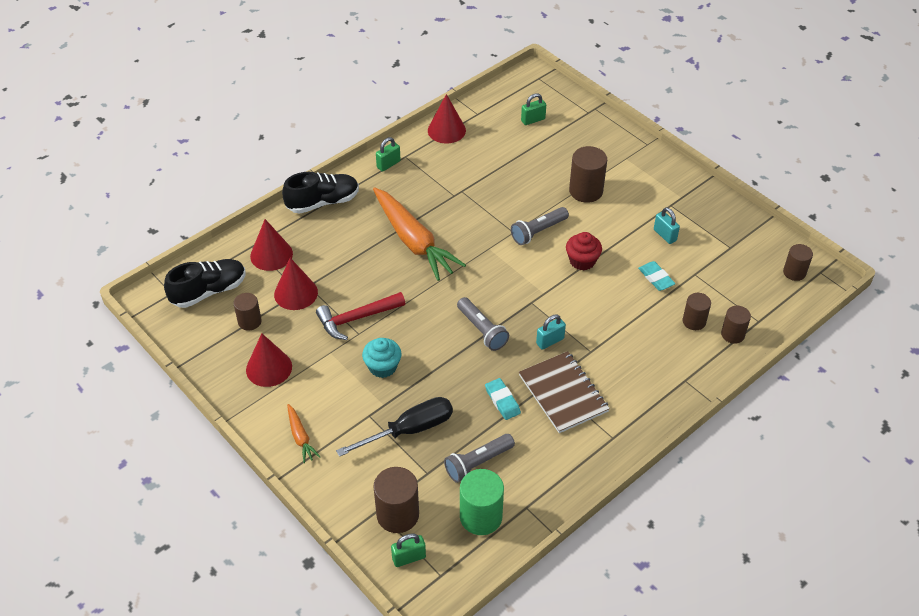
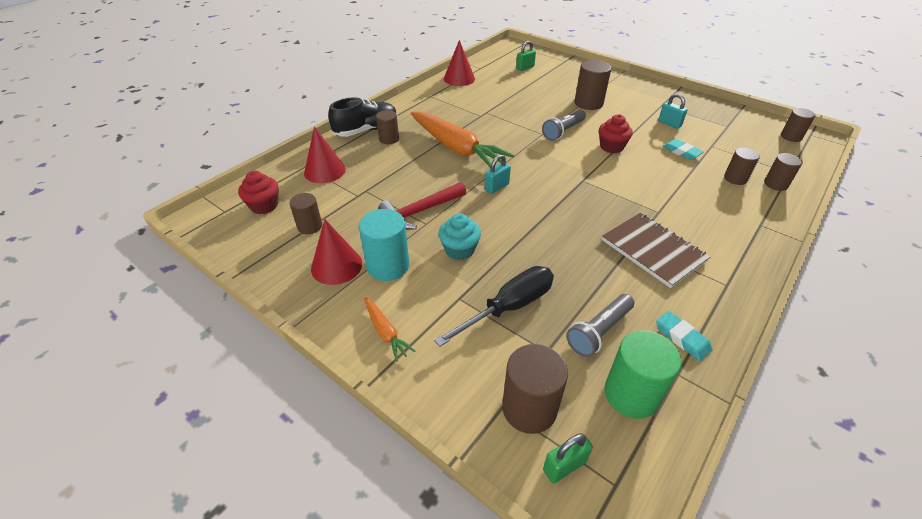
camera: 10 degrees left, 5 degrees down
(209, 291) = (264, 205): black shoe -> red cupcake
(296, 293) = (354, 197): red cone -> none
(314, 374) = (388, 265): none -> turquoise cylinder
(344, 218) = (389, 139): none -> brown cylinder
(388, 164) = (418, 102): green padlock -> none
(482, 330) = (547, 207): grey flashlight -> none
(502, 401) = (596, 265): turquoise eraser -> turquoise eraser (682, 338)
(550, 341) = (616, 208): turquoise padlock -> turquoise padlock (496, 187)

